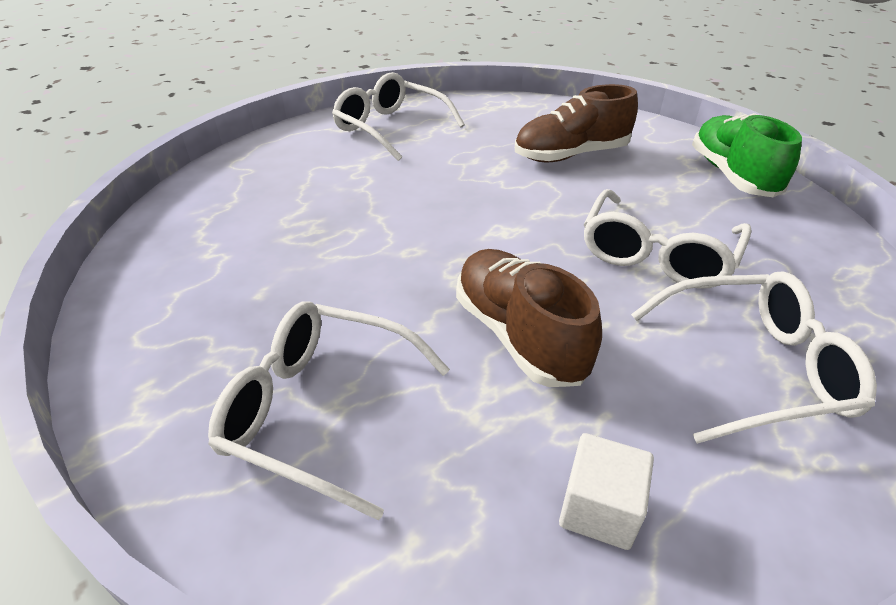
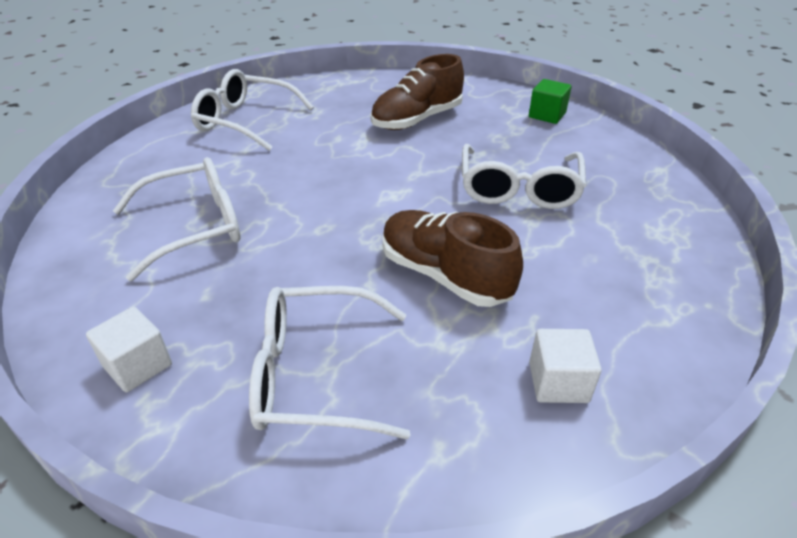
camera: 20 degrees left, 0 degrees up
(159, 349) = (138, 365): none -> white cube
(732, 175) = (547, 115): green shoe -> green cube
(753, 367) = (618, 257): white glasses -> white glasses (195, 227)

